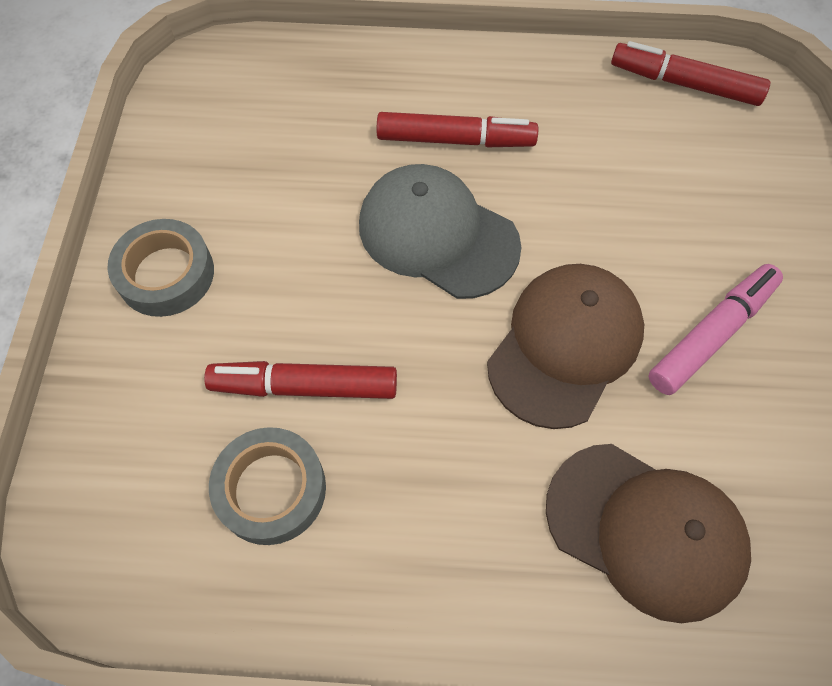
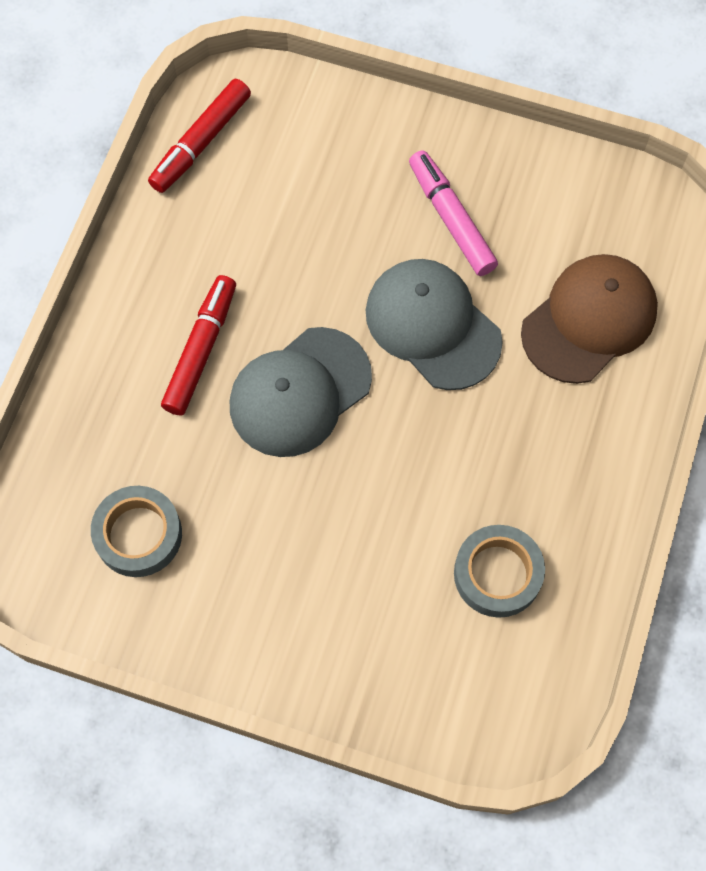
camera: 75 degrees left, 5 degrees up
(166, 274) = (272, 631): grey tape -> grey tape (138, 534)
(304, 386) = (416, 532): red marker -> none
(565, 345) = (432, 325): brown cap -> grey cap

